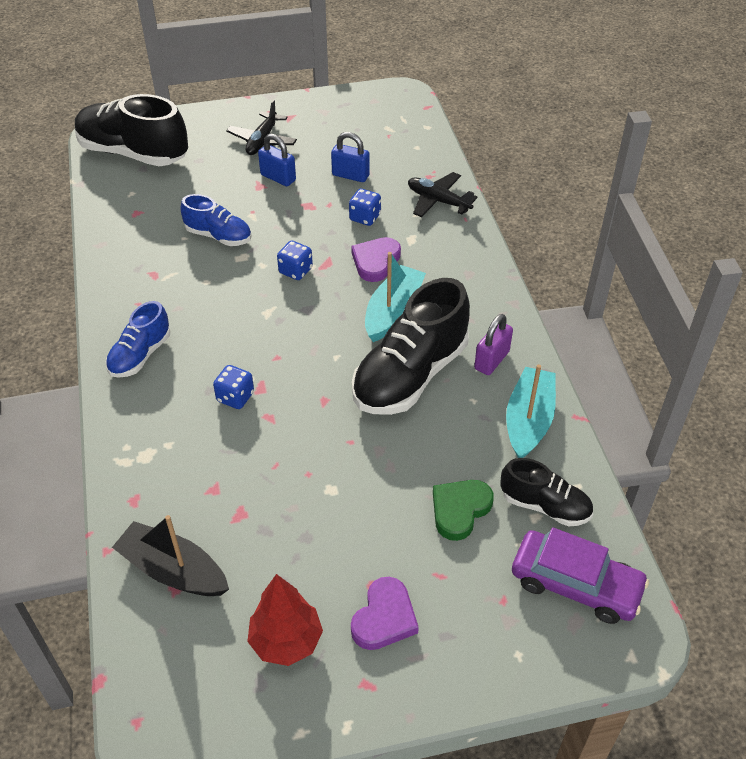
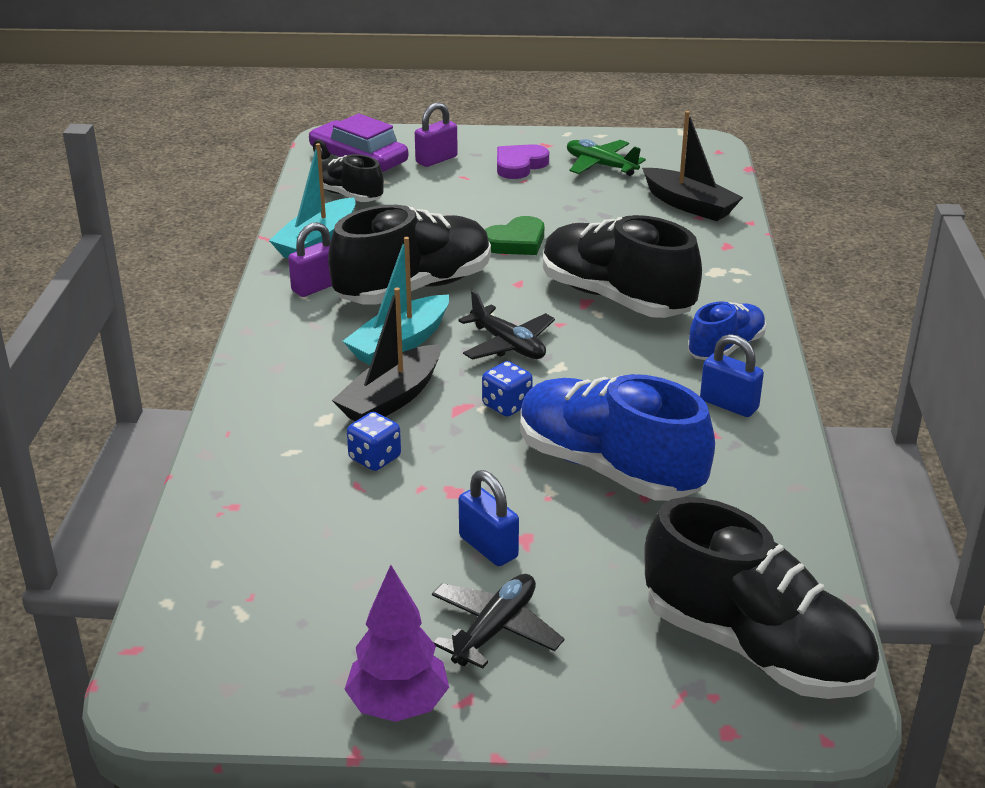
camera: 165 degrees left, 15 degrees down
(218, 236) = (608, 468): blue shoe -> blue shoe, size x1.82
(235, 397) = (615, 298): blue dice -> black shoe
(286, 641) = (600, 166): red tree -> green plane
(296, 106) = (398, 706): none -> purple tree
(350, 175) = (362, 529): blue padlock -> blue padlock (729, 404)
(375, 261) = (391, 399): purple heart -> black boat
(438, 201) = (248, 463): black plane -> black plane (508, 345)
(460, 510) = (424, 203): green heart -> green heart (516, 242)
(487, 608) = (436, 159): none -> purple padlock

